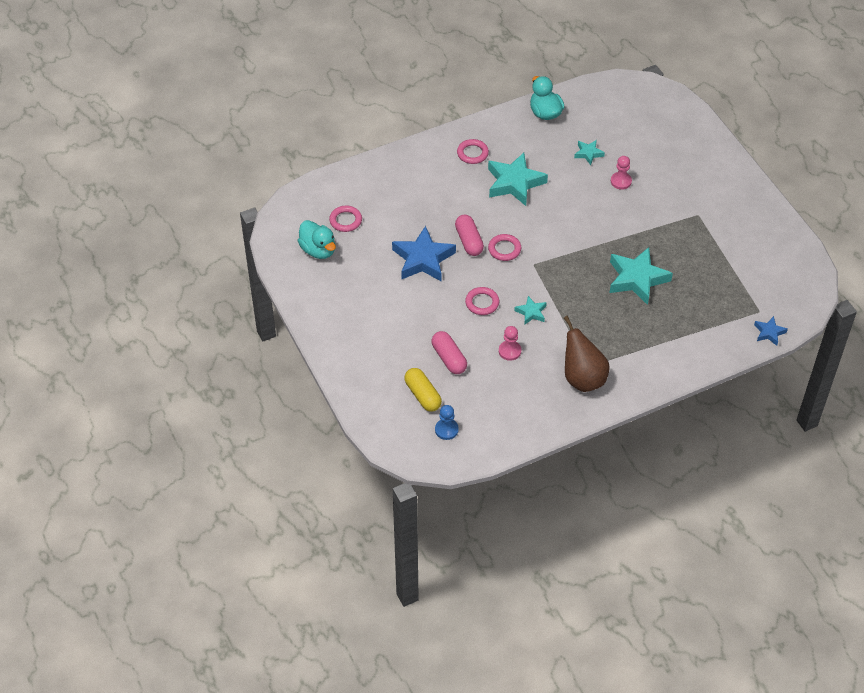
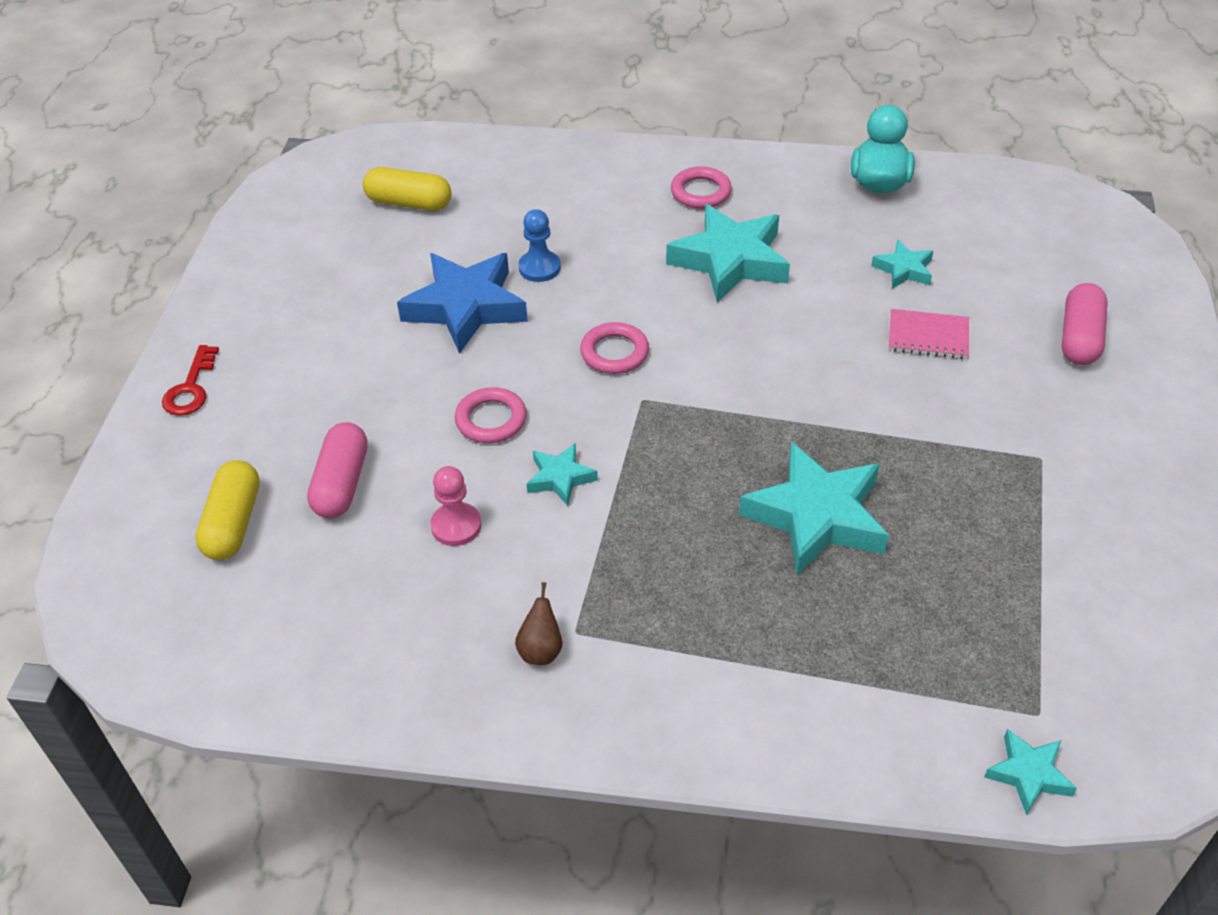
camera: 35 degrees right, 5 degrees down
(318, 250) = (325, 225): turquoise duck -> none
(343, 353) = (191, 388): none -> red key
(345, 220) = (409, 203): pink ring -> yellow capsule
(446, 430) = (205, 607): blue pawn -> blue pawn (539, 268)
(469, 241) = (567, 313): pink capsule -> pink capsule (1079, 338)
(582, 378) = (541, 650): brown pear -> brown pear, size x0.44
(621, 181) = (928, 336): pink pawn -> pink notebook
(769, 332) = (1028, 774): blue star -> turquoise star

